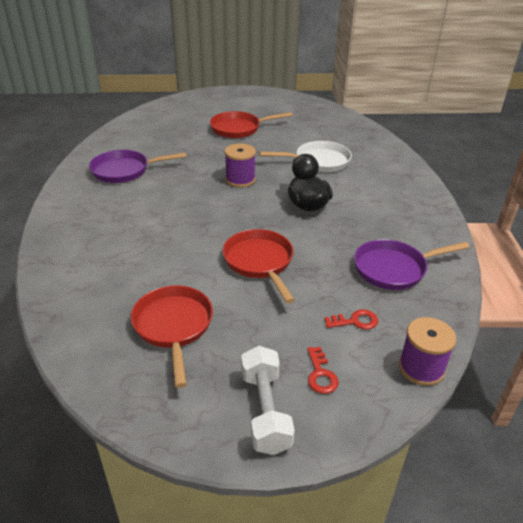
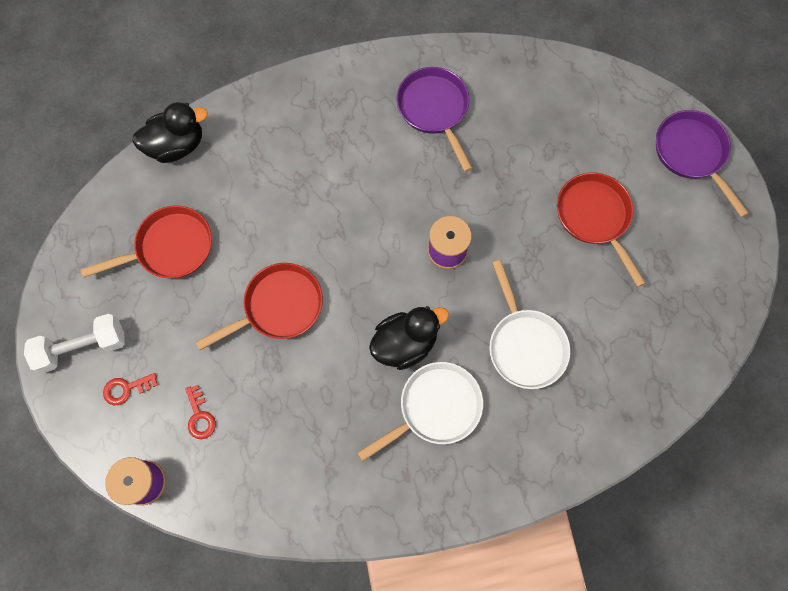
camera: 80 degrees right, 35 degrees up
(60, 311) = (177, 145): none -> black duck
(359, 199) = (435, 408): none -> white pan
(394, 269) = (292, 456): purple pan -> purple pan (692, 153)

